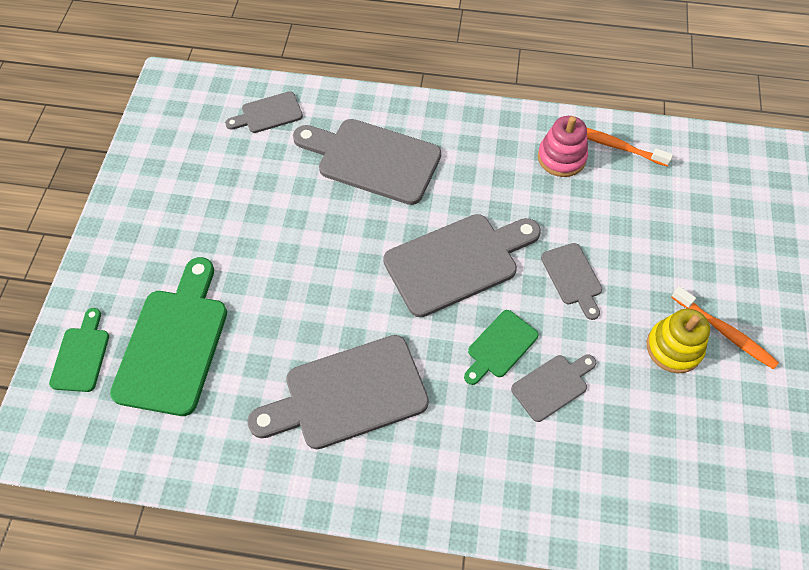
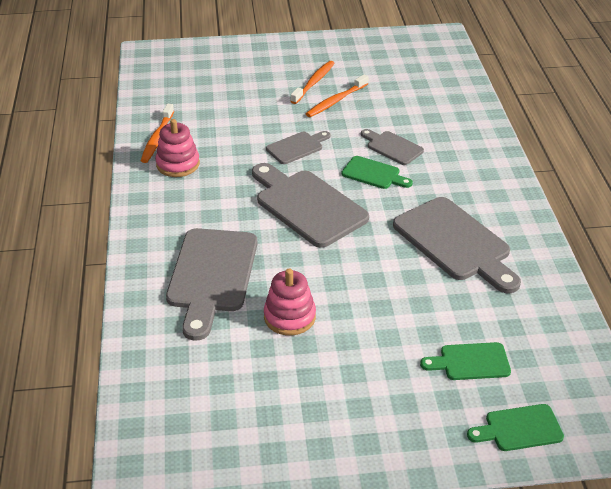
camera: 105 degrees left, 20 degrees down
(174, 344) = (470, 362): green cutting board -> green cutting board, size x0.52
(268, 113) = (168, 369): grey cutting board -> none
(294, 209) = (289, 317): none -> pink stacking toy
(674, 348) = (336, 101): yellow stacking toy -> orange toothbrush

